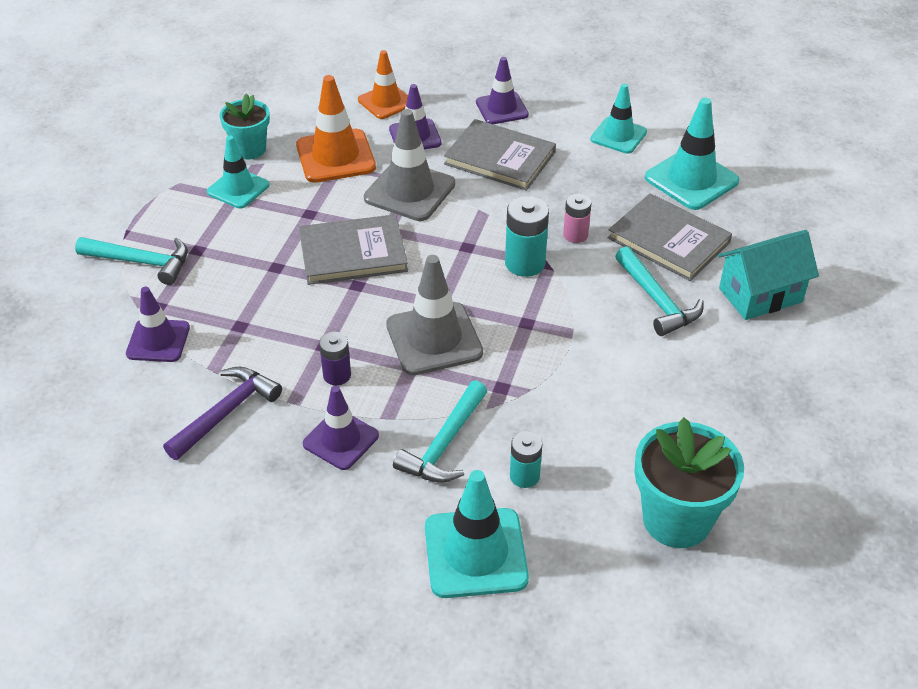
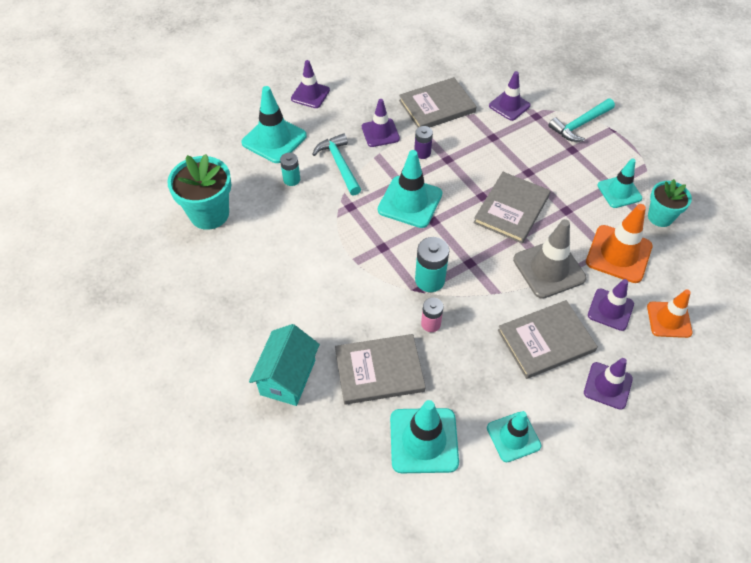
camera: 130 degrees right, 10 degrees up
(226, 412) = (437, 106): purple hammer -> grey book
(337, 580) = (310, 94): none -> purple traffic cone
(434, 339) = (410, 202): grey traffic cone -> turquoise traffic cone
(657, 300) = (337, 320): turquoise hammer -> none

